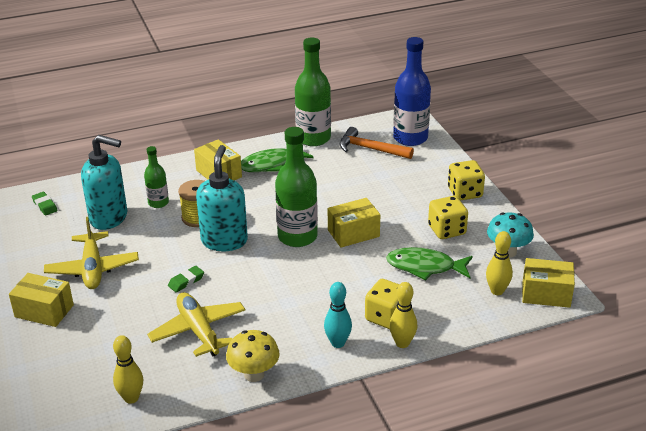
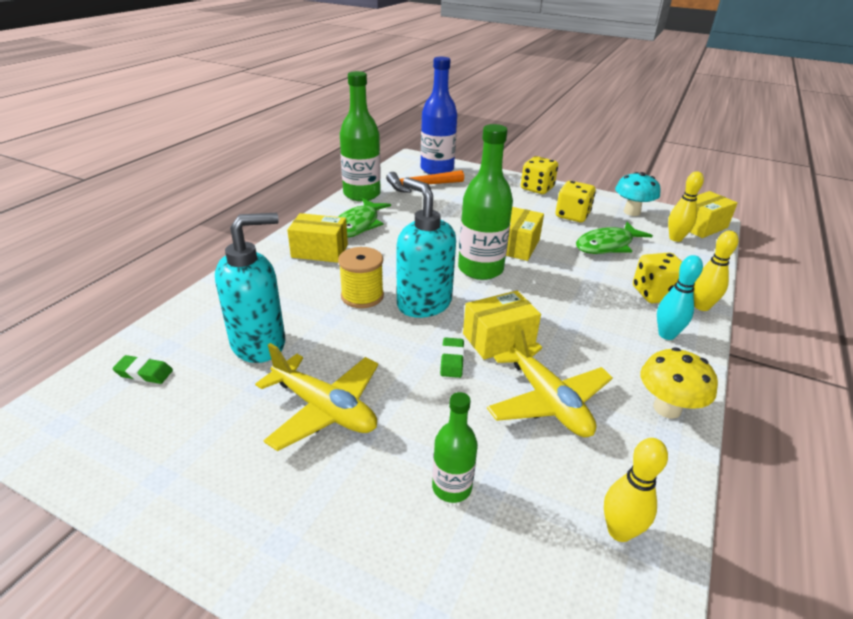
camera: 45 degrees left, 0 degrees up
(44, 311) = (338, 503): yellow box -> yellow box (498, 339)
(158, 203) = (296, 302): green bottle -> green bottle (451, 487)
(198, 331) = (547, 401): yellow plane -> yellow plane turned 135 degrees counterclockwise

